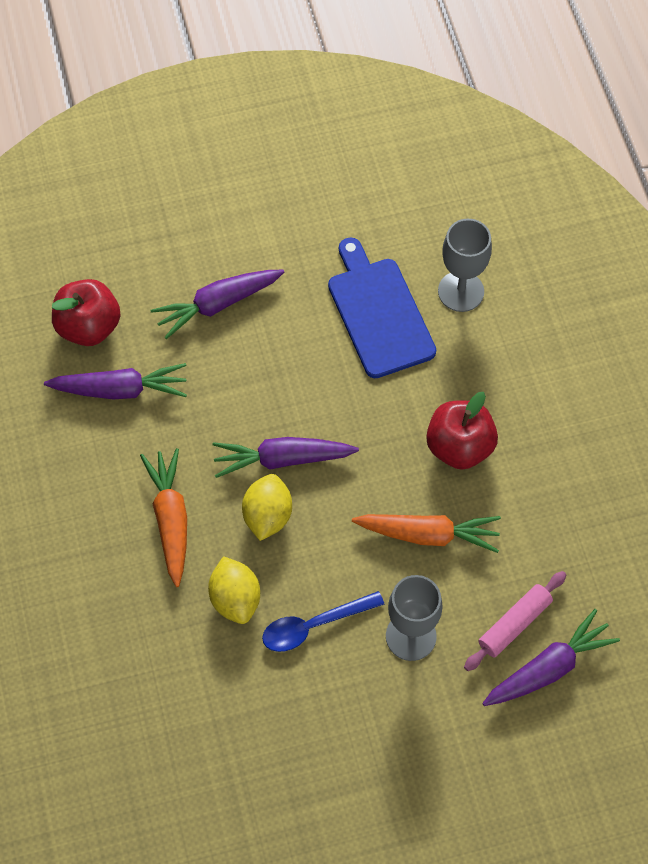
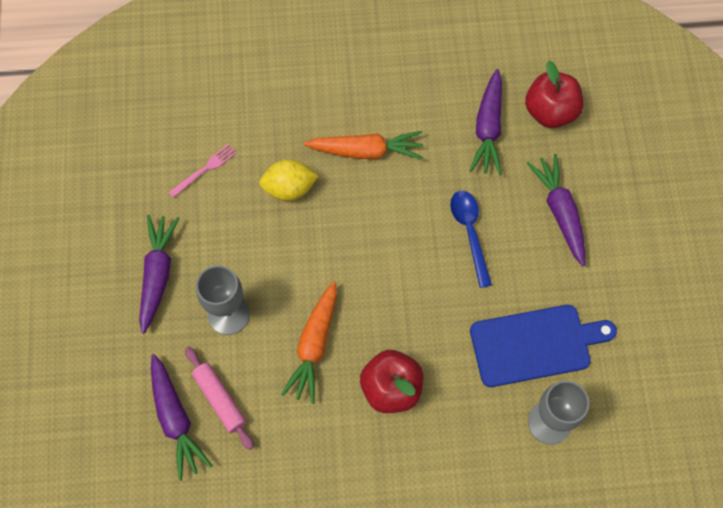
camera: 100 degrees right, 5 degrees up
(226, 706) = (205, 169): none -> pink fork
(267, 516) = (355, 222): yellow lemon -> none
(282, 459) = (404, 241): purple carrot -> purple carrot (157, 275)
(314, 625) = (254, 242): blue spoon -> blue spoon (470, 233)

